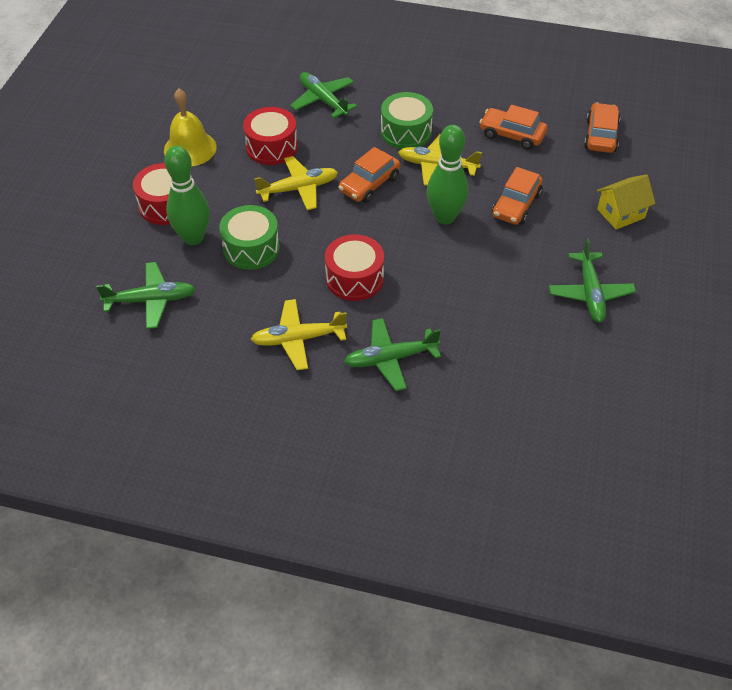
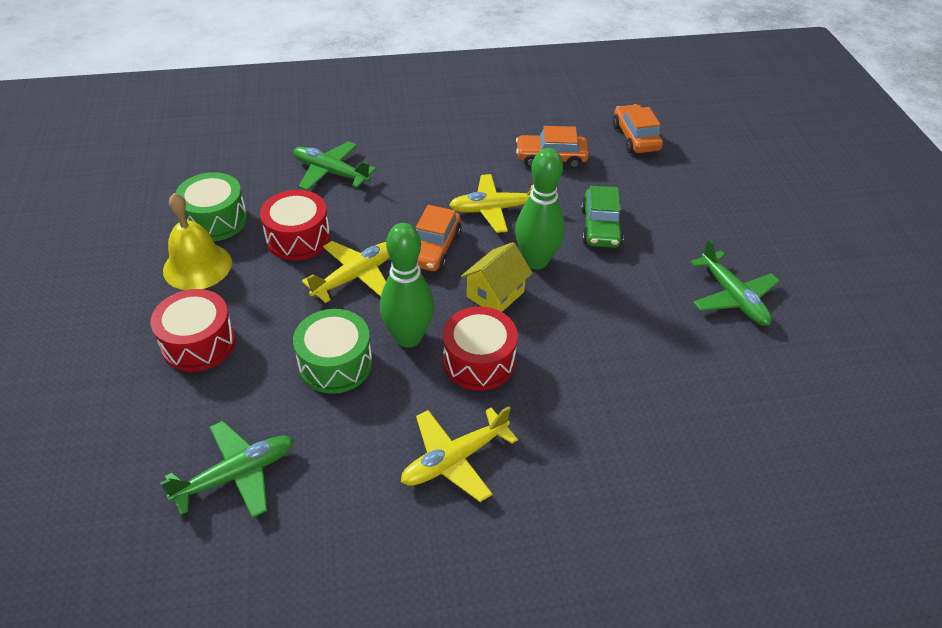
camera: 25 degrees left, 5 degrees down
(193, 238) = (255, 373): green bowling pin -> green bowling pin (408, 337)
(390, 359) = (576, 445): green plane -> none
(406, 132) = (440, 183): green drum -> green drum (215, 220)
(516, 205) = (600, 227): orange car -> green car
(621, 213) = (705, 207): yellow house -> yellow house (495, 294)

